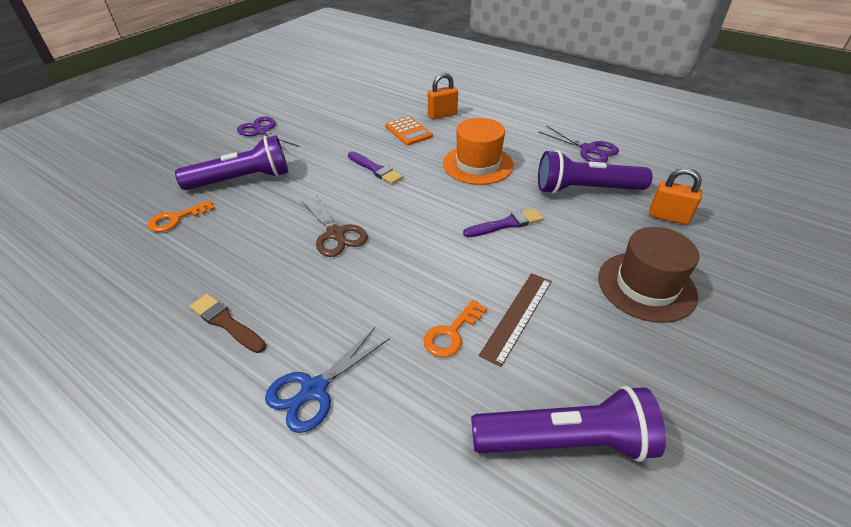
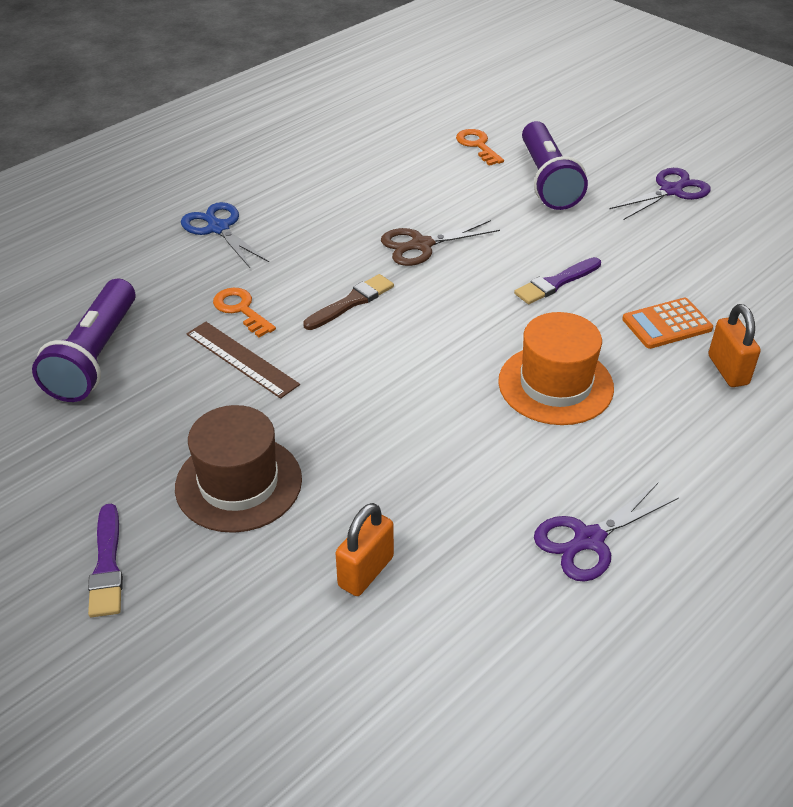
camera: 100 degrees right, 0 degrees up
(226, 323) = (313, 183): brown brush -> brown brush (351, 302)
(506, 224) = (400, 384): purple brush -> purple brush (107, 565)
(585, 189) = (462, 493): purple flashlight -> none

